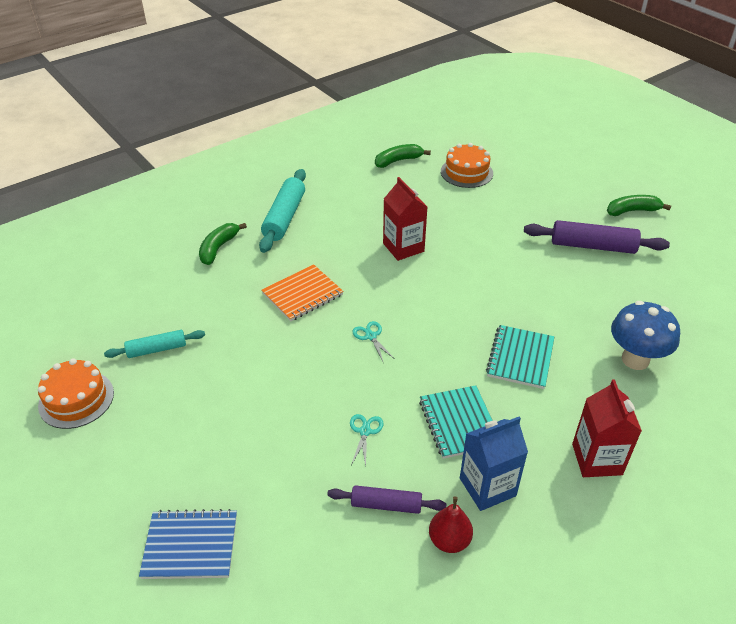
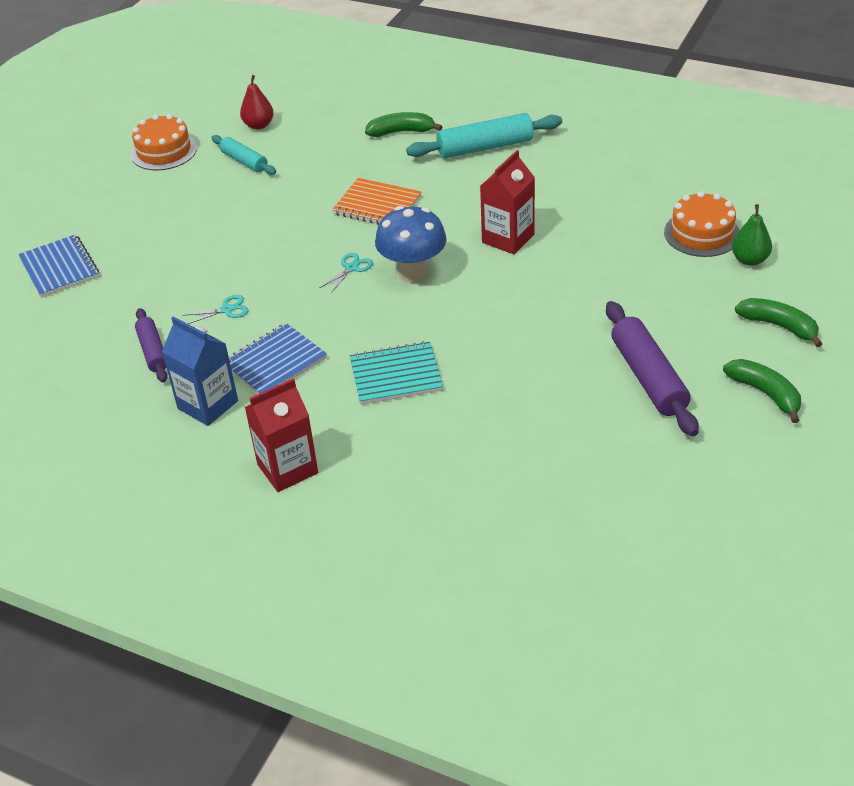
camera: 65 degrees right, 0 degrees up
(398, 161) = (669, 177): green banana -> green banana (779, 326)
(449, 540) = (135, 400): red pear -> red pear (259, 125)
(459, 423) = (275, 362): turquoise notebook -> blue notebook
(506, 167) = (749, 260): none -> green pear
(635, 359) = (460, 463): blue mushroom -> blue mushroom (413, 273)

